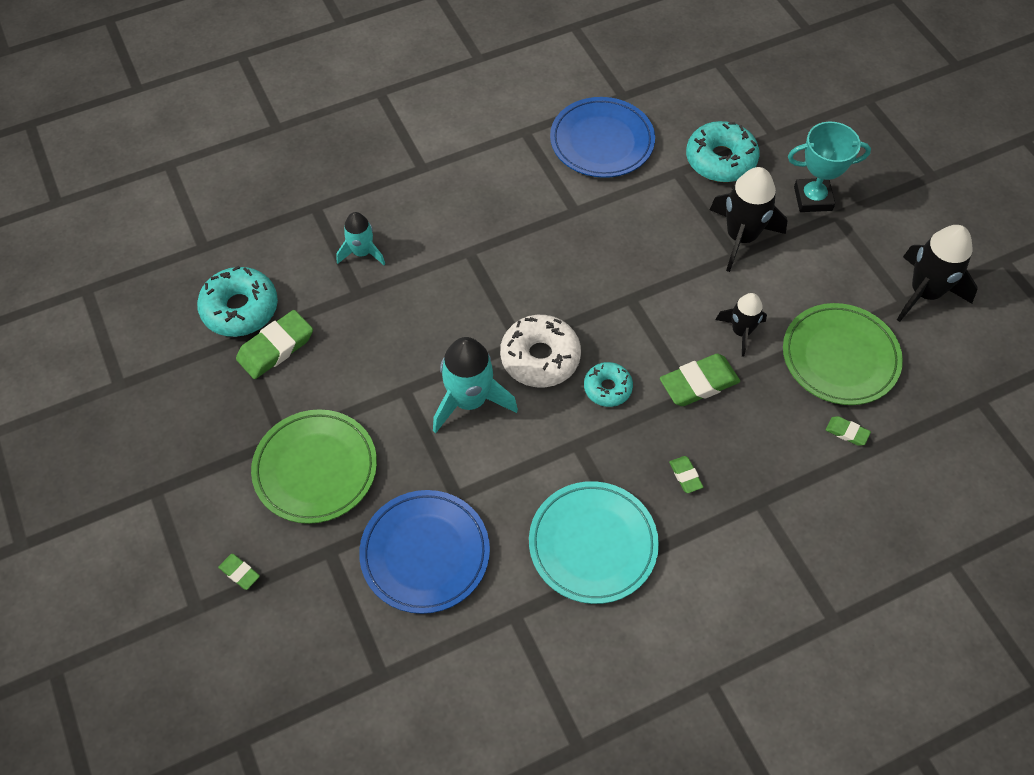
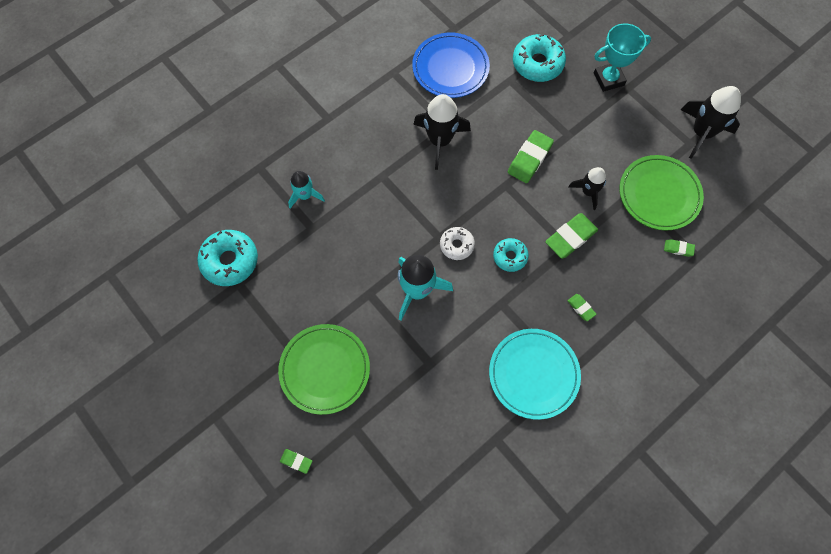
camera: 15 degrees left, 10 degrees up
(276, 348) = (266, 285): green eraser -> green eraser (529, 159)
(425, 553) = (421, 411): blue plate -> none
(540, 357) = (456, 245): white donut -> white donut, size x0.60
(741, 237) = (568, 120): black rocket -> black rocket (440, 141)

